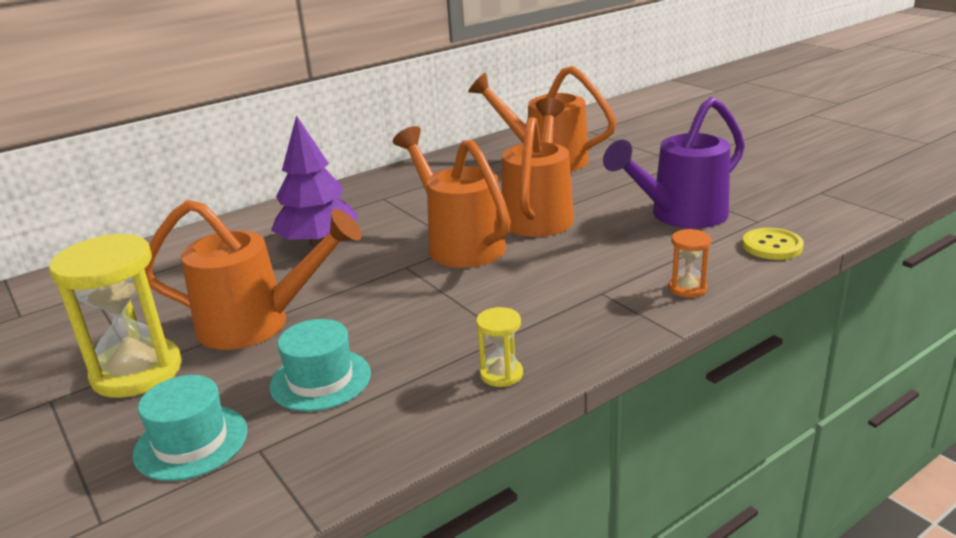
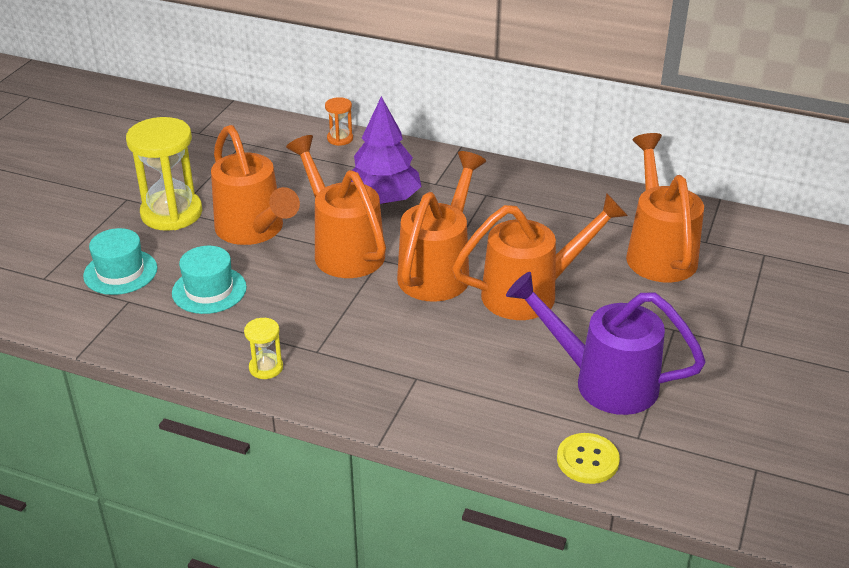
camera: 55 degrees right, 10 degrees up
(364, 281) = (343, 249): none -> orange watering can
(687, 288) = (460, 426): orange hourglass -> orange hourglass (340, 139)

